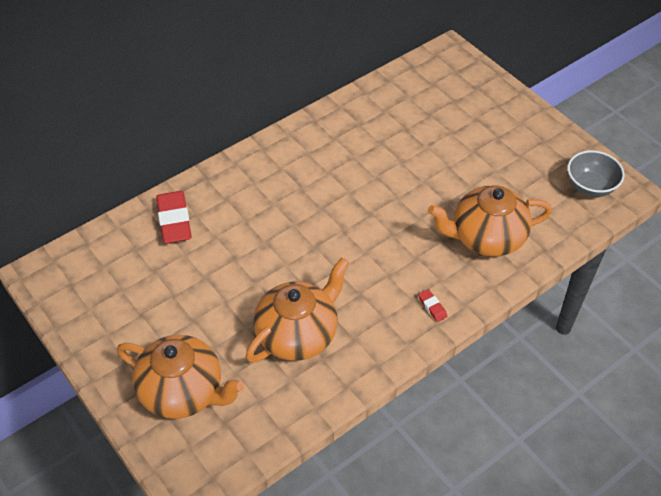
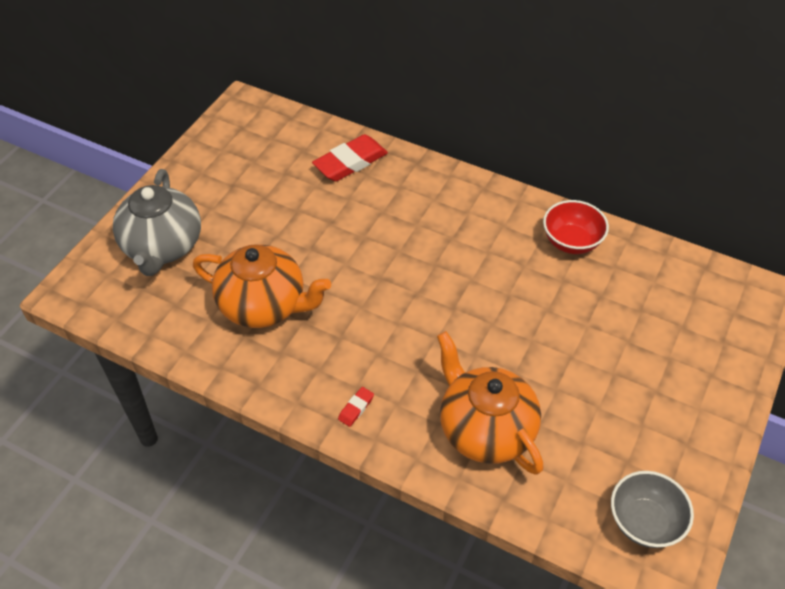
camera: 65 degrees right, 0 degrees up
(183, 392) = (162, 247): orange teapot -> grey teapot
(348, 122) = (571, 242): none -> red bowl

